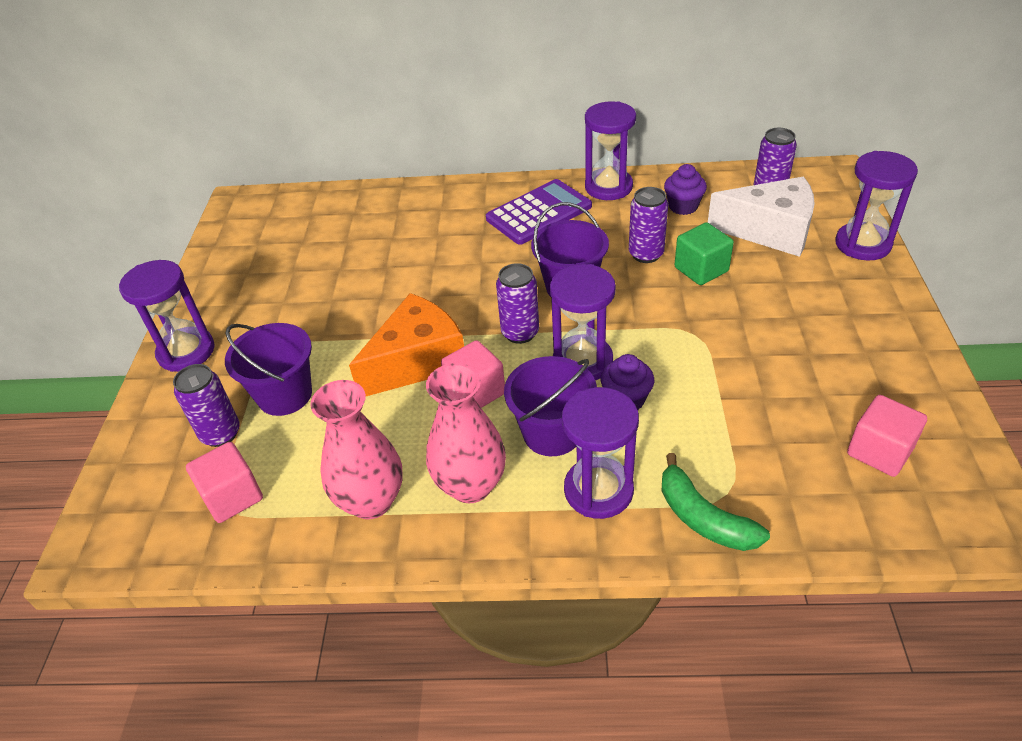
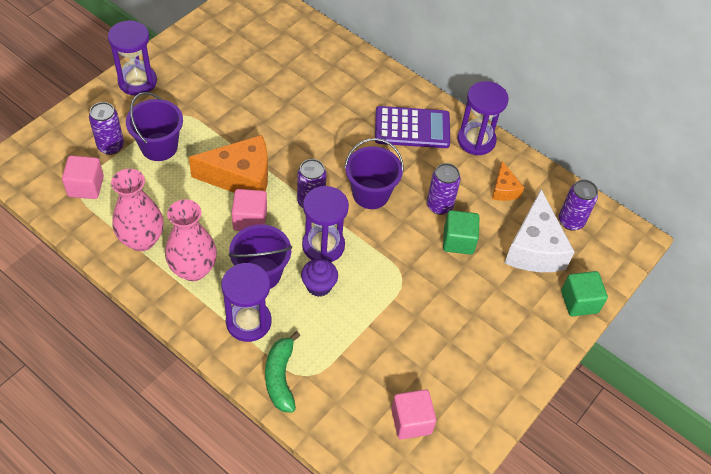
camera: 30 degrees right, 10 degrees up
(683, 206) = (504, 189): purple cupcake -> orange cheese
(770, 231) = (534, 248): white cheese -> white cheese turned 45 degrees clockwise
(863, 244) = (579, 302): purple hourglass -> green cube

